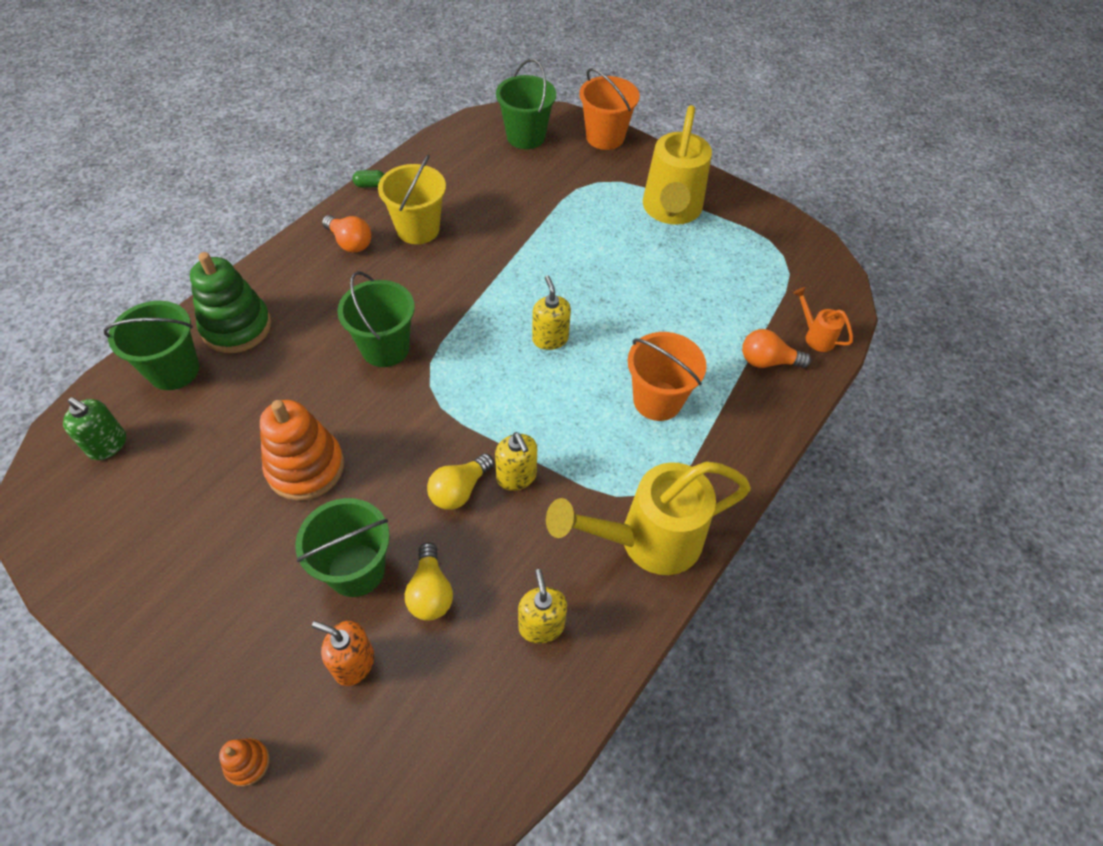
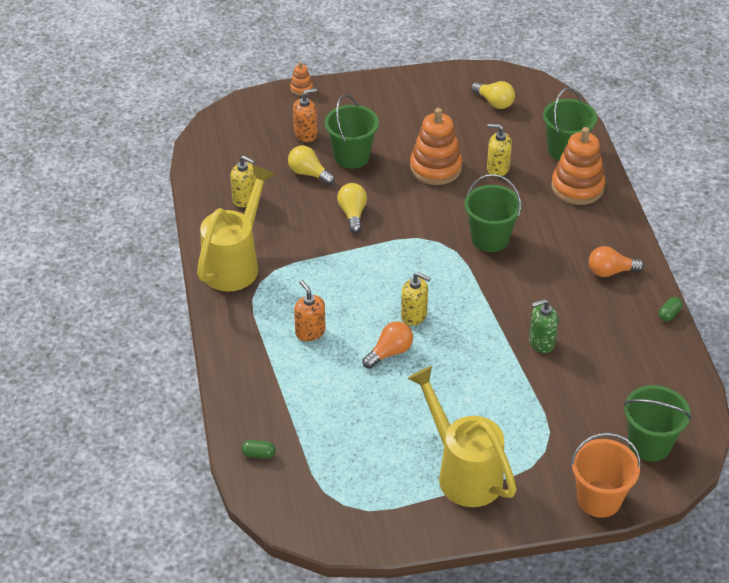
camera: 135 degrees right, 10 degrees down
(108, 445) = (532, 110): green soap dispenser -> green soap dispenser (541, 342)
(116, 493) = (494, 102): none -> yellow light bulb
(236, 327) = (577, 187): green stacking toy -> orange stacking toy
(418, 229) = (591, 313): yellow bucket -> none
(516, 476) = (334, 239): yellow soap dispenser -> yellow soap dispenser (497, 168)
(657, 400) = (310, 332): orange bucket -> orange soap dispenser
(767, 361) = (272, 409): orange light bulb -> orange light bulb (390, 352)
(815, 336) = (258, 454): orange watering can -> green capsule

